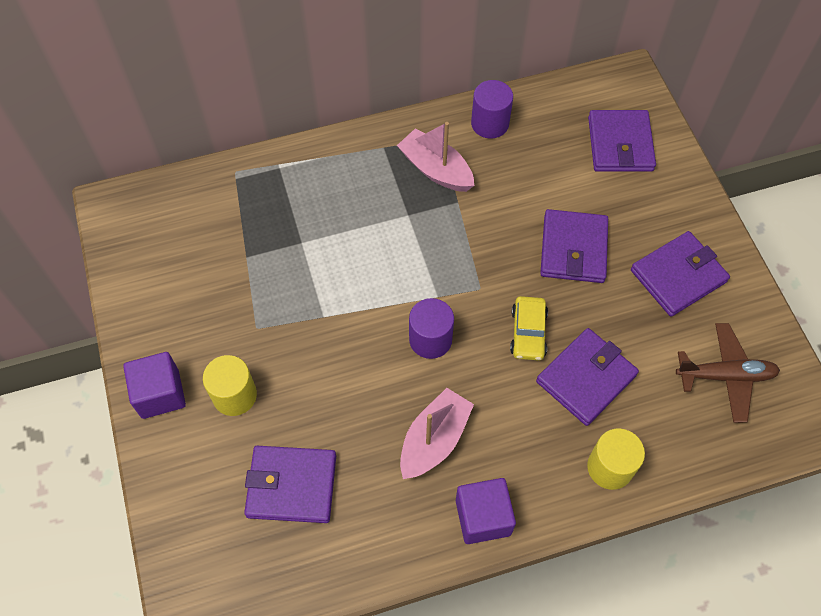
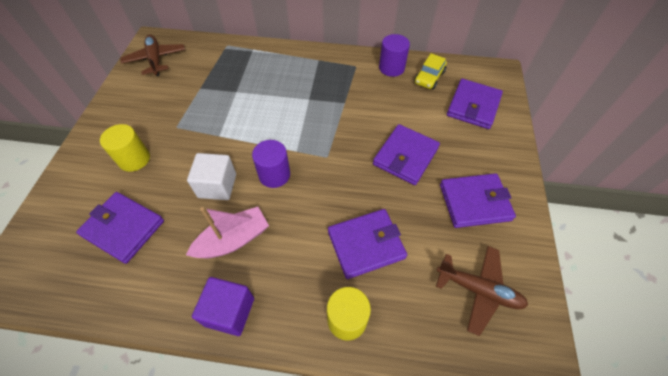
camera: 25 degrees right, 5 degrees down
(146, 237) = (155, 60): none -> brown plane
(160, 394) = (96, 141): purple cube -> none
(369, 383) = (217, 186): none -> white cube
(436, 169) = (342, 81): pink boat -> none
(528, 333) = (342, 197): yellow car -> yellow car (429, 77)

